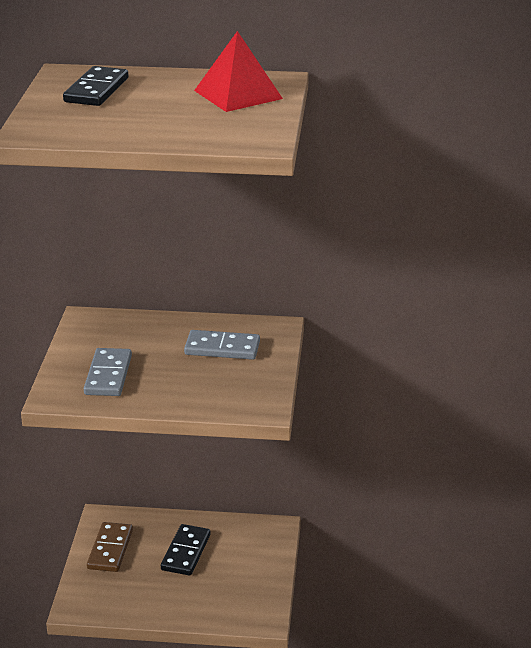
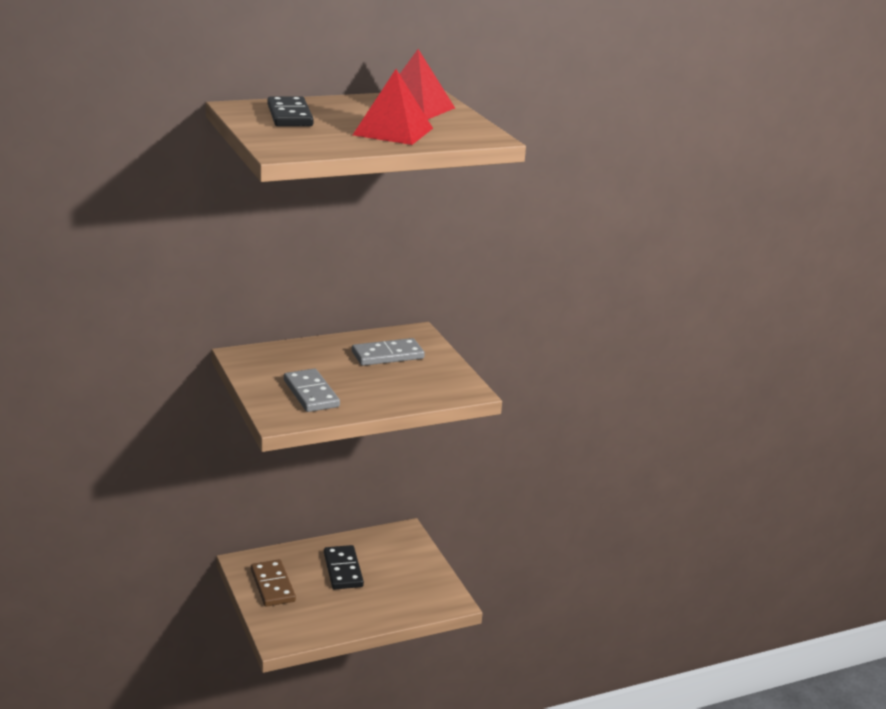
camera: 30 degrees left, 5 degrees down
(172, 122) = (393, 131): none -> red pyramid

